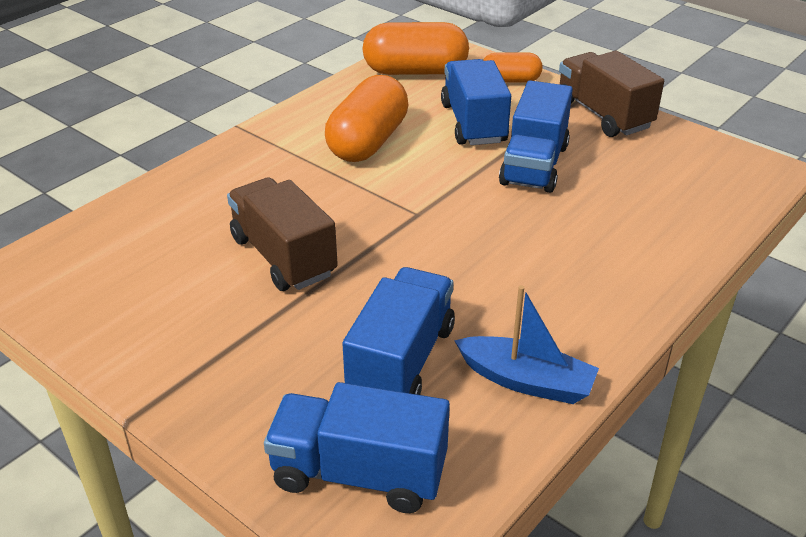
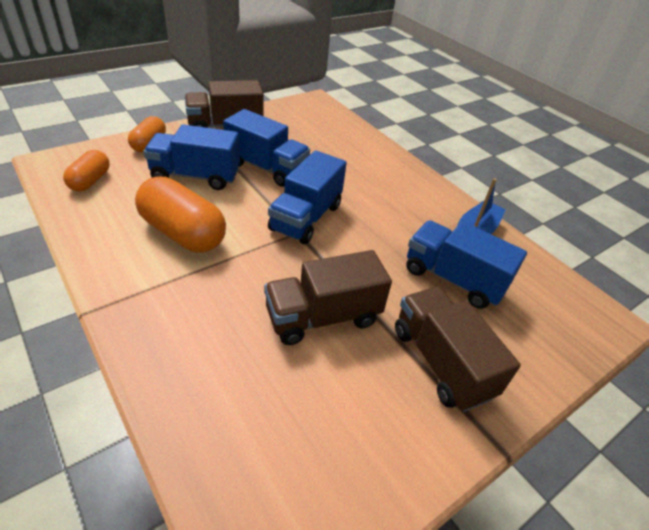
camera: 80 degrees left, 5 degrees up
(246, 357) = (441, 362): none -> brown truck
(359, 473) = (551, 321): blue truck -> blue truck (306, 218)
(415, 71) = (90, 181): orange capsule -> orange capsule, size x0.57

